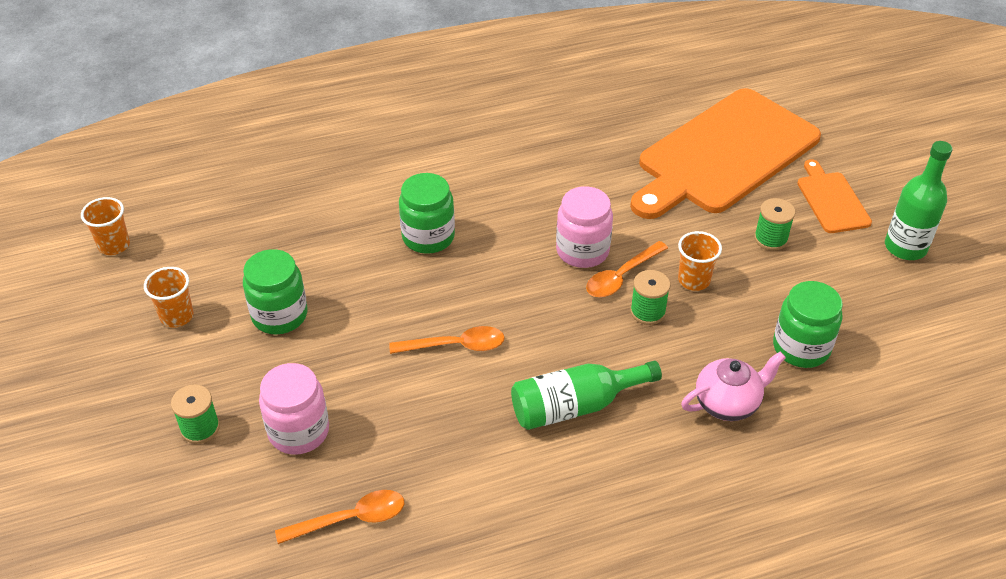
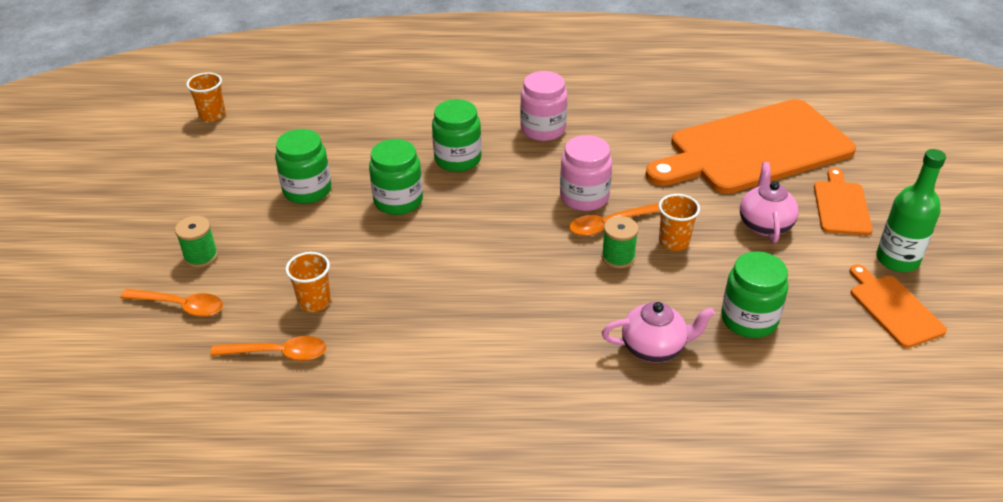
camera: 20 degrees right, 5 degrees down
(177, 316) = (229, 174): orange cup -> orange cup (314, 302)
(299, 431) = (274, 278): pink jar -> pink jar (543, 129)
(389, 303) = (398, 201): none -> green jar
(455, 346) = (436, 245): orange spoon -> orange spoon (180, 306)
(575, 406) = (513, 315): green bottle -> none
(770, 239) = (764, 224): green spool -> pink teapot
(923, 300) = (893, 308): none -> orange cutting board

